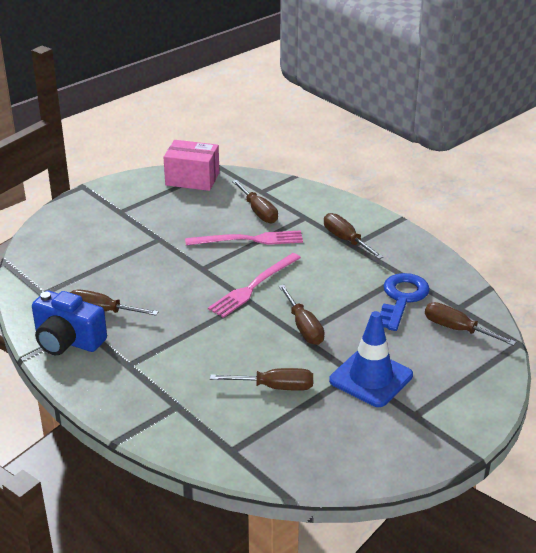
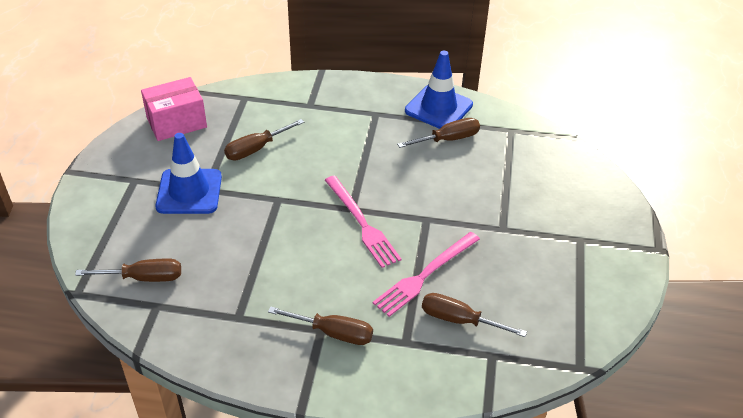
camera: 140 degrees right, 10 degrees up
(68, 340) = (438, 108): blue camera -> blue traffic cone
(192, 179) = (581, 327): pink box -> pink box (176, 122)
(253, 287) = (362, 224): pink fork -> pink fork turned 150 degrees clockwise
(303, 327) = (281, 208): brown screwdriver -> none
(401, 298) = (219, 285): blue key -> none

